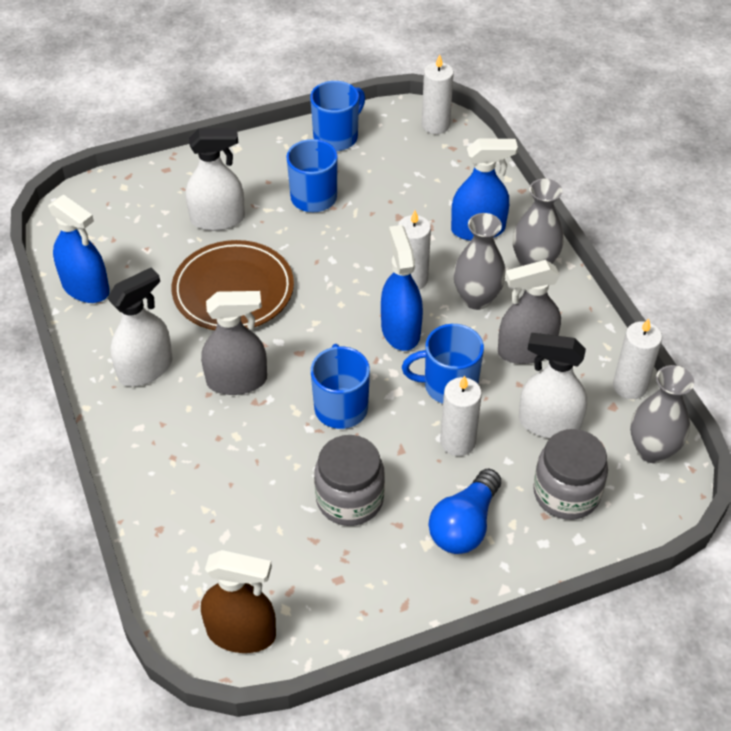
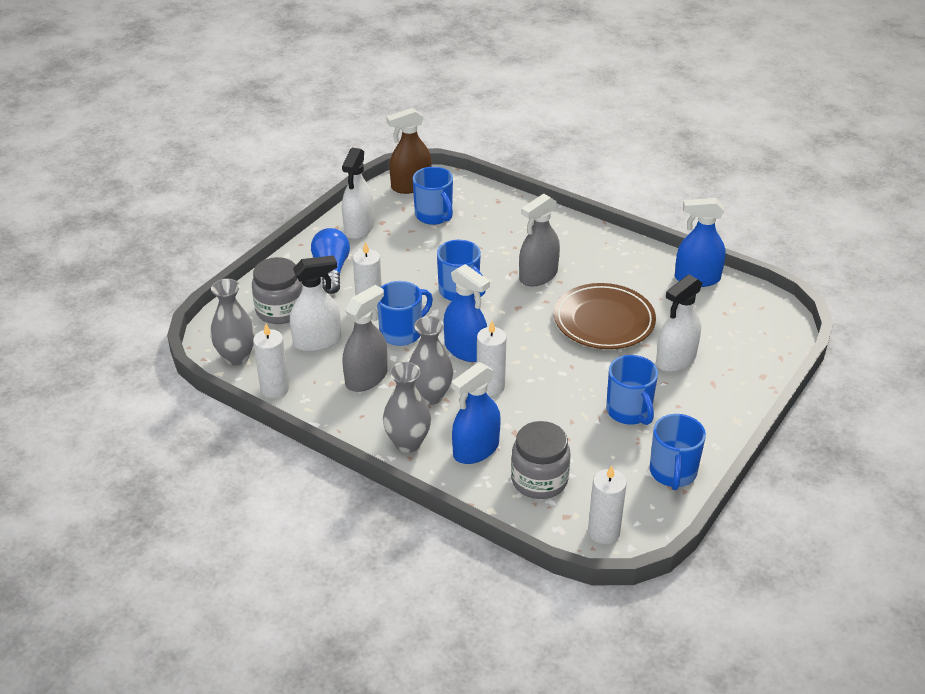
camera: 145 degrees right, 10 degrees down
(145, 369) = (599, 257): white spray bottle -> white spray bottle (359, 228)
(262, 550) = (434, 215): none -> blue mug
(349, 499) = (409, 253): grey jar -> grey jar (539, 480)

